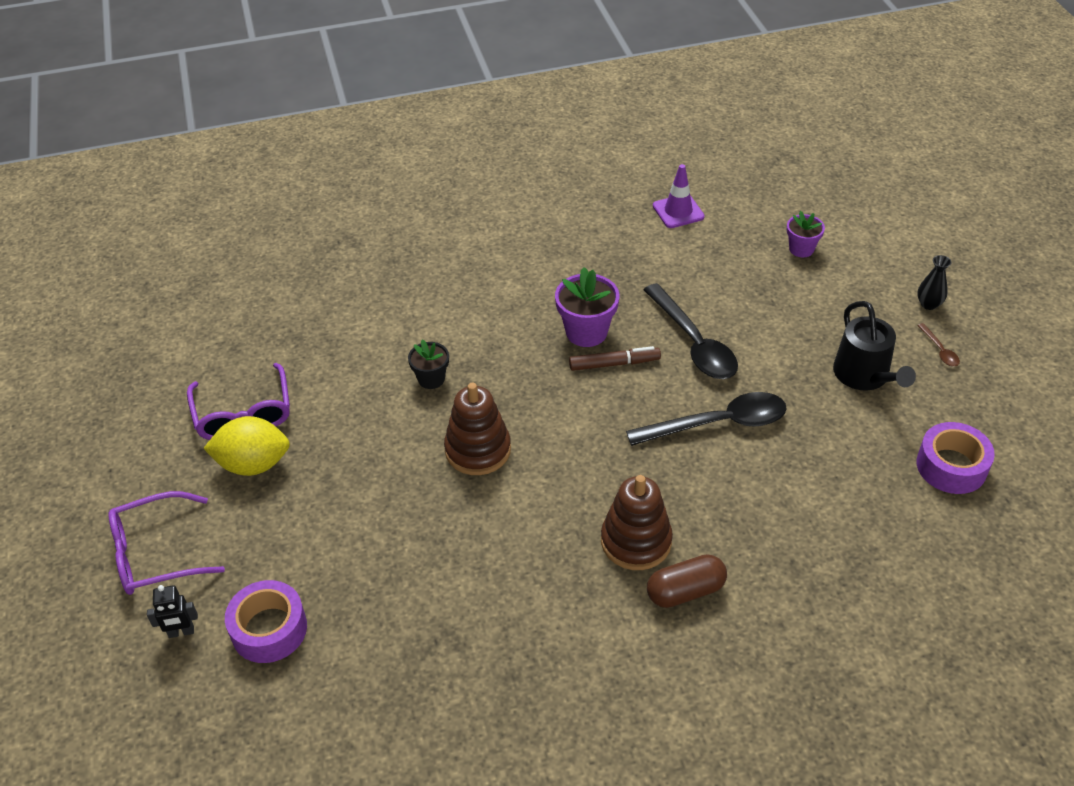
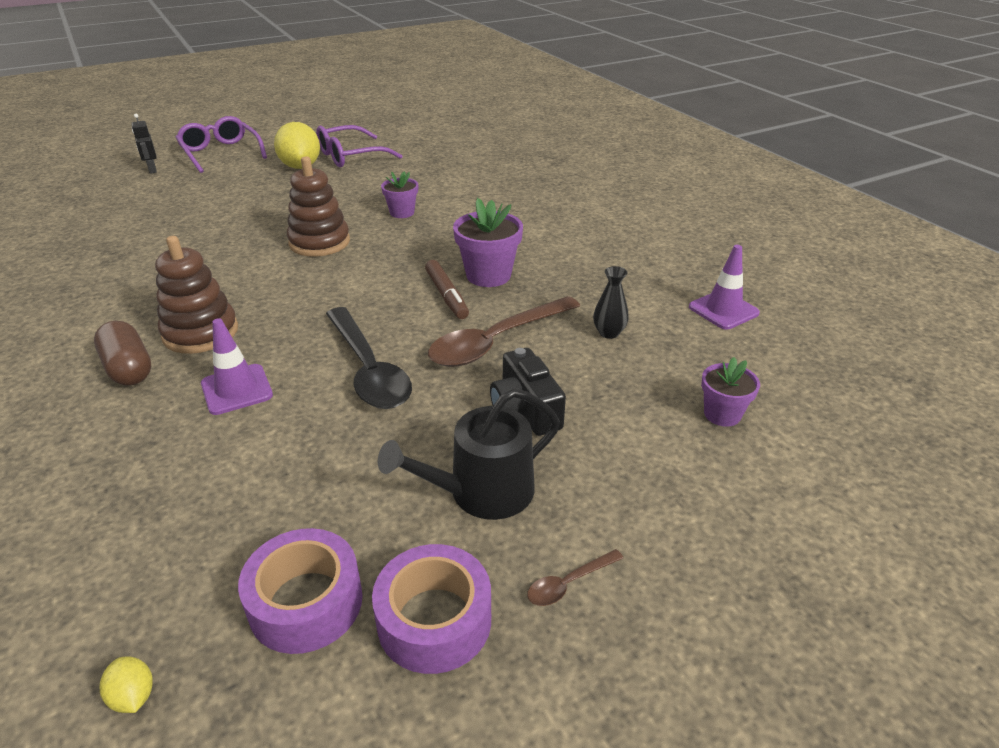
camera: 75 degrees right, 10 degrees down
(269, 629) = (146, 194): purple tape -> purple tape (434, 620)
(431, 379) = (402, 213): black flower pot -> purple flower pot
(693, 343) = (496, 341): black spoon -> brown spoon
(731, 509) = (236, 389): none -> purple traffic cone
(783, 341) = (525, 410): none -> black camera
(928, 304) = (678, 566): black vase -> black vase (609, 333)
(1015, 544) = (133, 696): none -> yellow lemon

